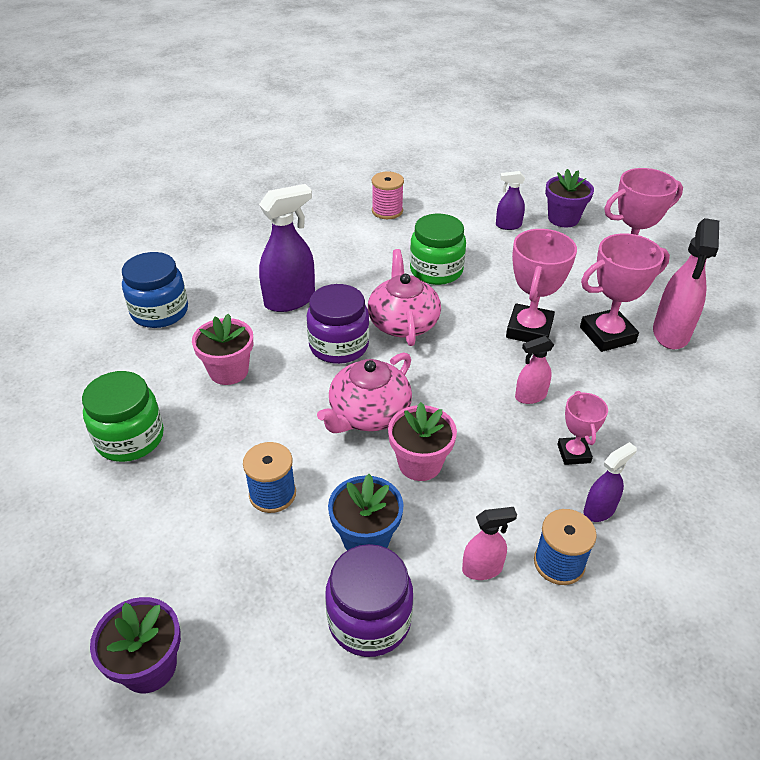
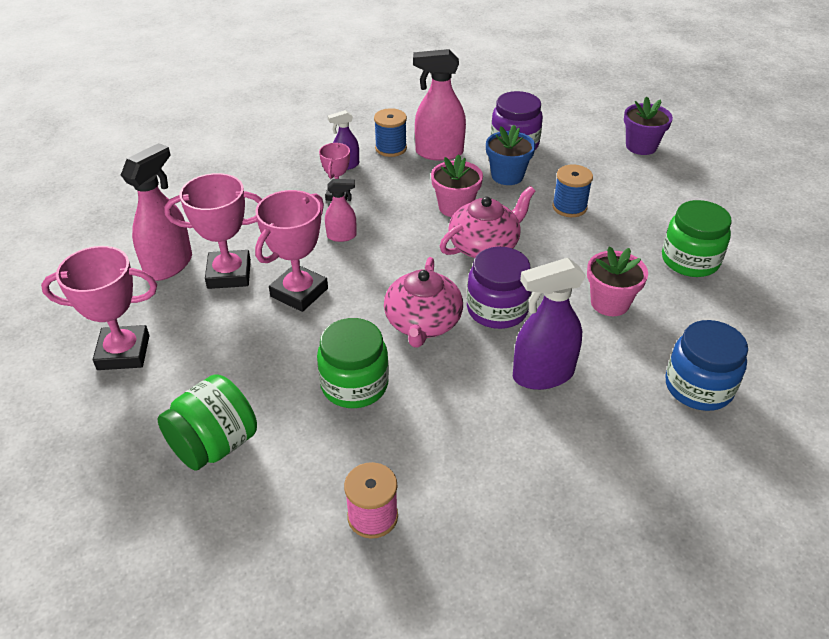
camera: 165 degrees left, 0 degrees up
(482, 569) = (439, 153): pink spray bottle -> pink spray bottle, size x1.83
(508, 225) = (214, 445): purple spray bottle -> green jar
(563, 219) = (129, 442): purple flower pot -> none

